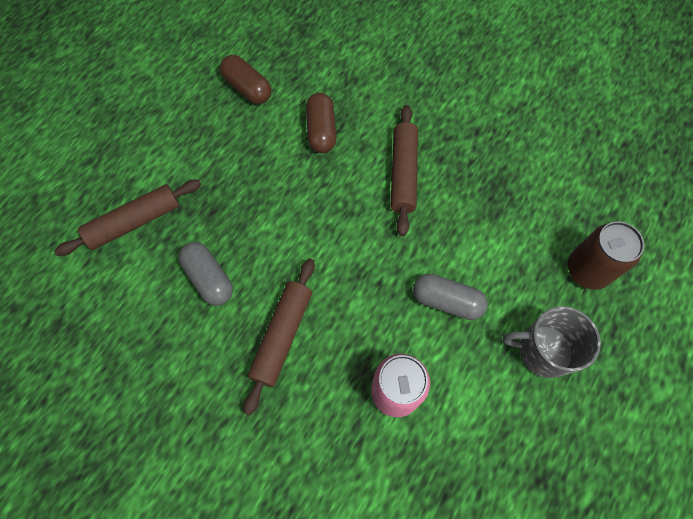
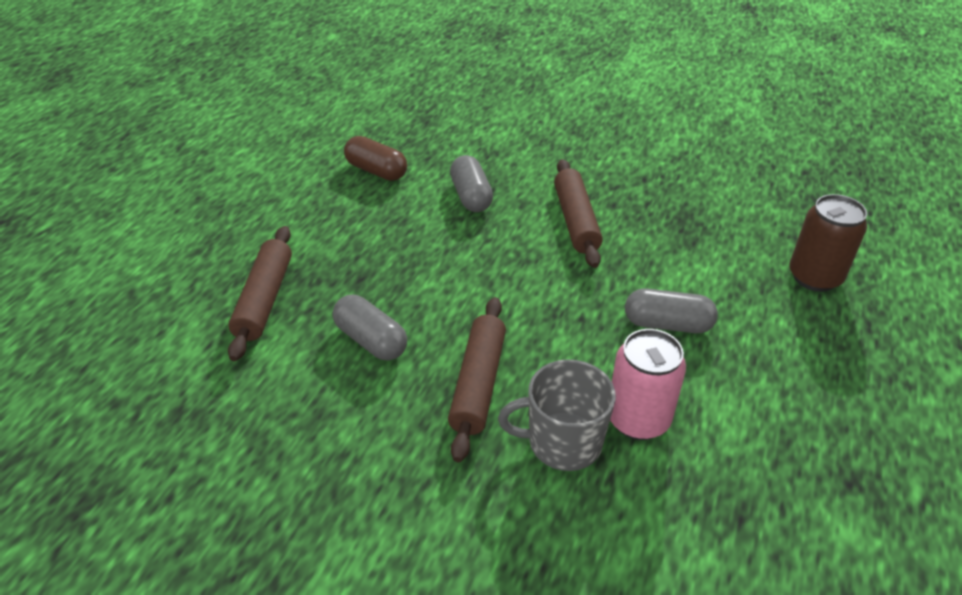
camera: 10 degrees left, 25 degrees down
(134, 222) = (264, 299): brown rolling pin -> brown rolling pin turned 45 degrees counterclockwise
(321, 131) = (471, 196): brown capsule -> grey capsule
(543, 351) = (797, 355): grey mug -> grey mug (562, 442)

